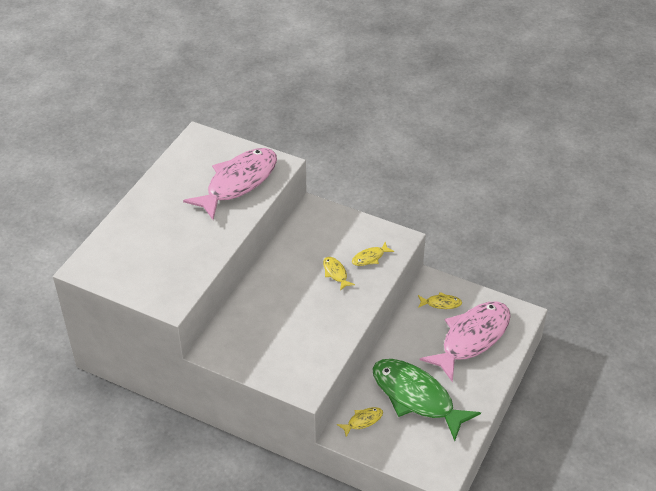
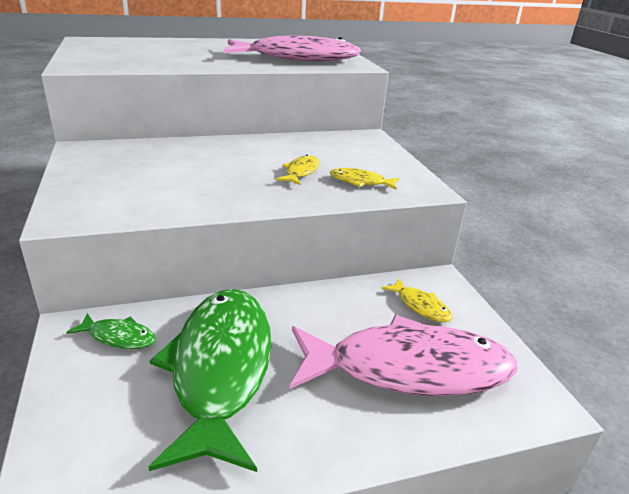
camera: 45 degrees right, 15 degrees down
(363, 421) = (118, 337): yellow fish -> green fish

